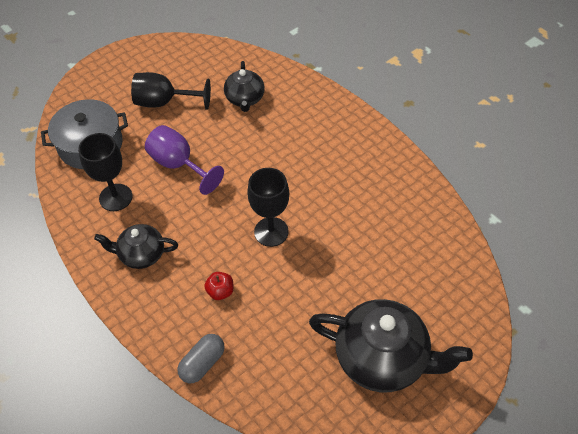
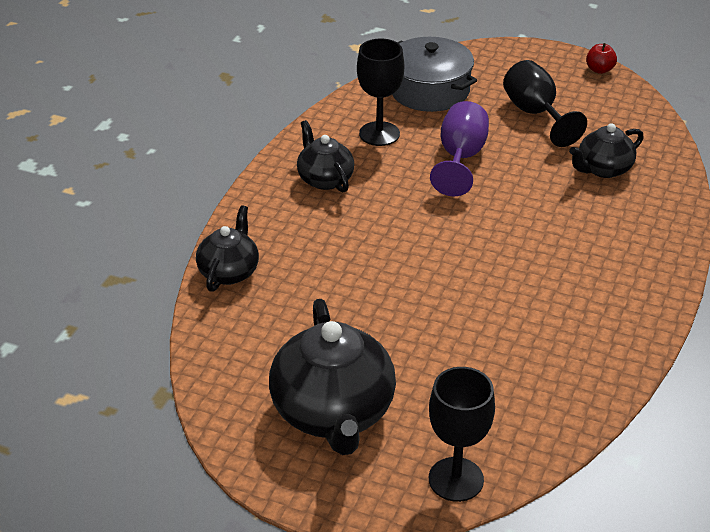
camera: 60 degrees right, 15 degrees down
(202, 363) = (229, 272): grey capsule -> black teapot
(220, 291) = (323, 251): red apple -> red apple (599, 70)
(271, 232) = (432, 260): black goblet -> black goblet (456, 479)

